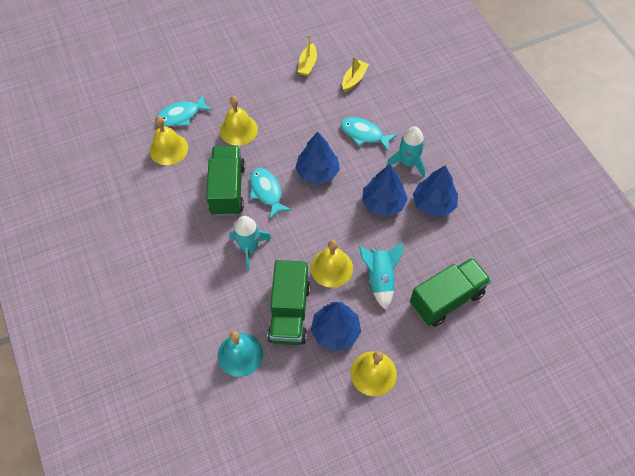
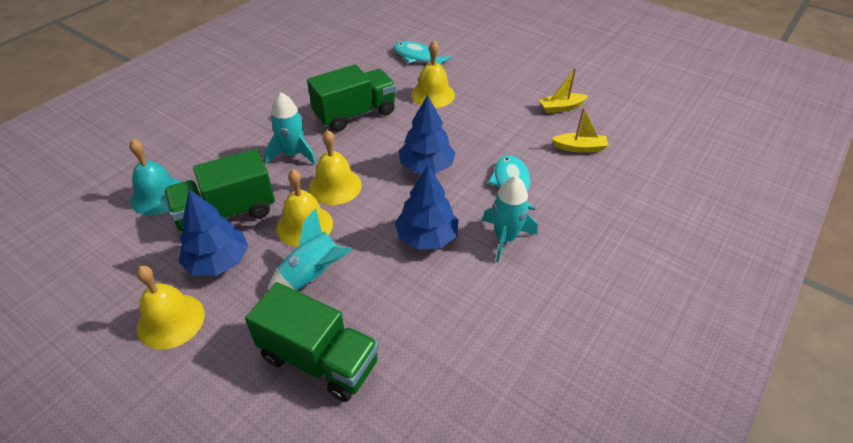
camera: 60 degrees right, 15 degrees down
(168, 149) = (374, 64): yellow bell -> yellow bell (335, 186)
(266, 192) = (372, 140): turquoise fish -> none
(433, 204) = (463, 288): blue tree -> none

